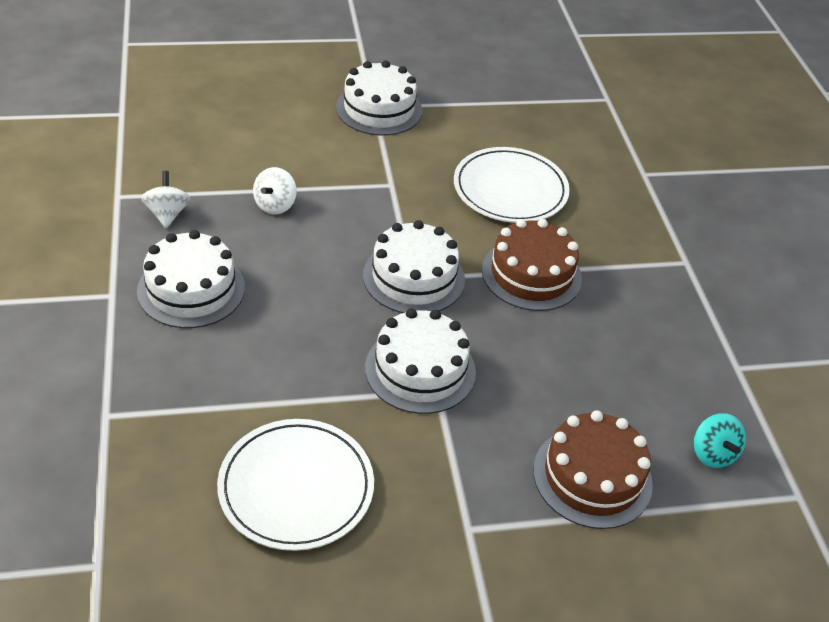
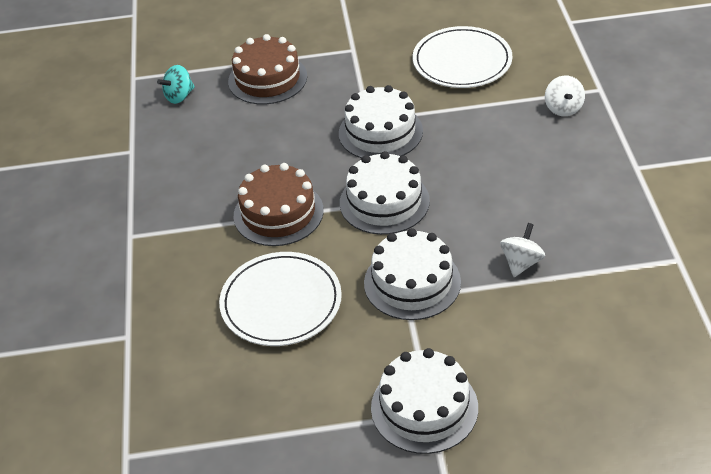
camera: 170 degrees left, 0 degrees up
(167, 214) = (621, 244): white spinning top -> white spinning top (563, 108)
(191, 289) = (573, 177): white cake -> white cake (412, 282)
(712, 453) = (179, 96): turquoise spinning top -> turquoise spinning top turned 120 degrees counterclockwise

